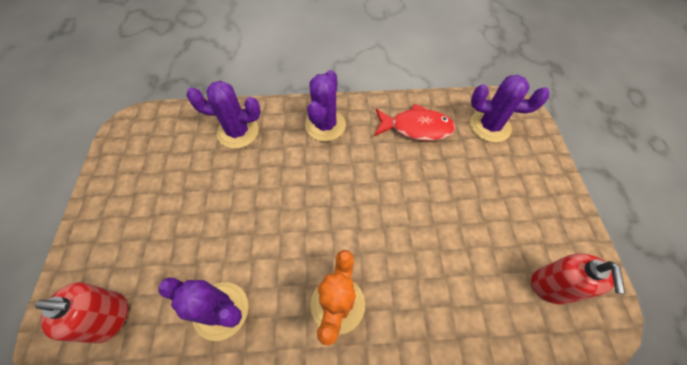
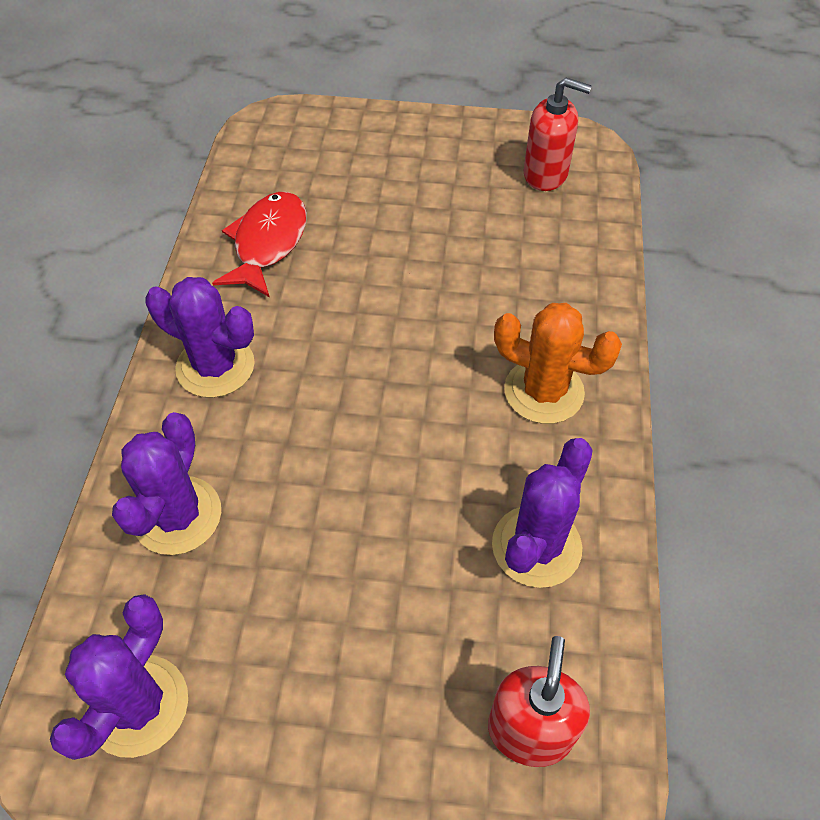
camera: 80 degrees left, 5 degrees down
(490, 126) = (296, 160): purple cactus -> purple cactus (138, 705)

